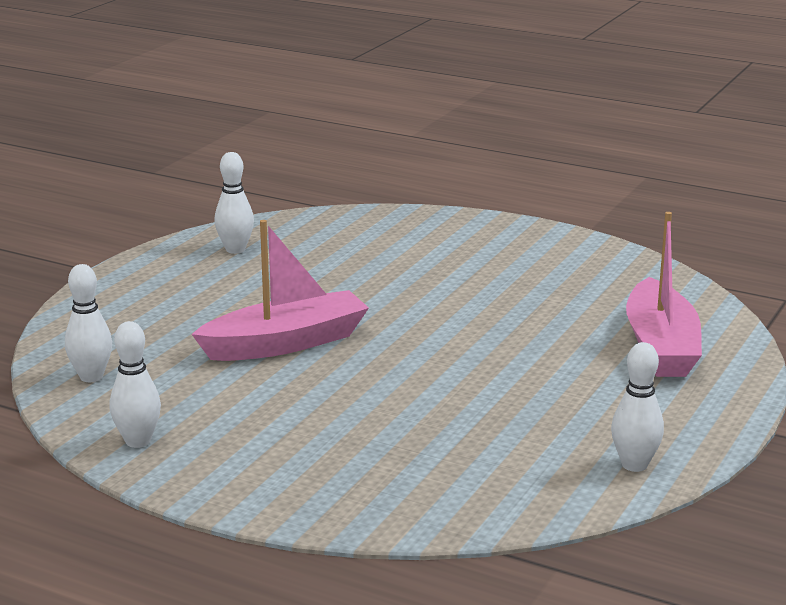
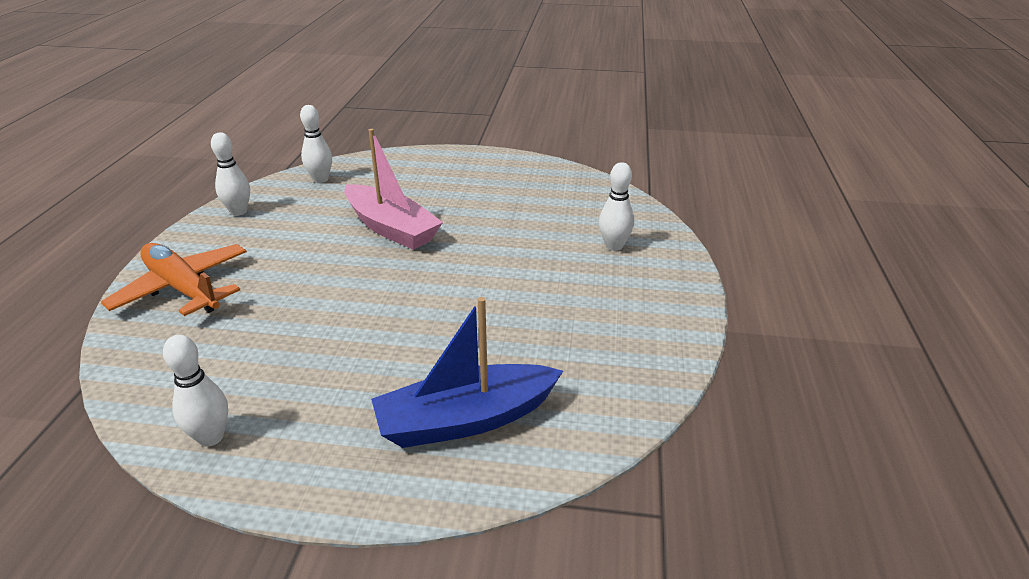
camera: 70 degrees right, 10 degrees up
(235, 249) = (534, 179): white bowling pin -> white bowling pin (614, 246)
(331, 483) = (182, 288): none -> orange plane
(661, 346) = (466, 419): pink boat -> blue boat

